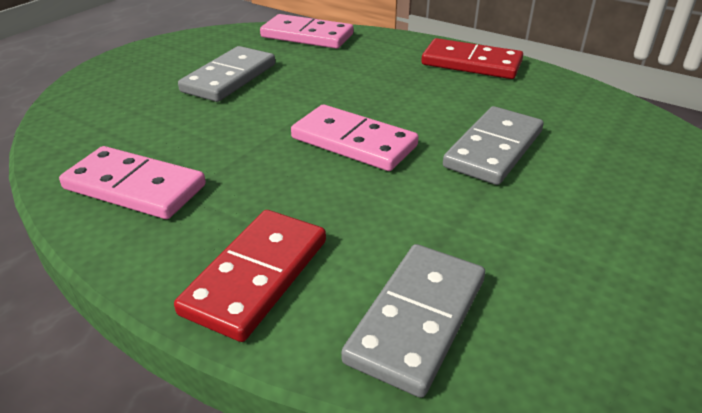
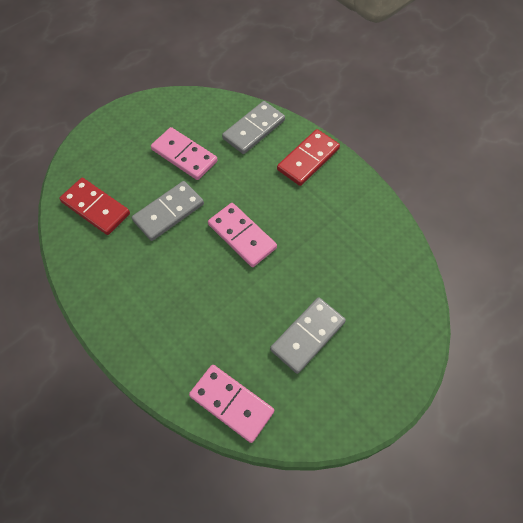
camera: 165 degrees left, 25 degrees up
(134, 187) = (363, 224): pink domino -> pink domino (184, 155)
(471, 63) = (120, 314): red domino -> red domino (95, 208)

